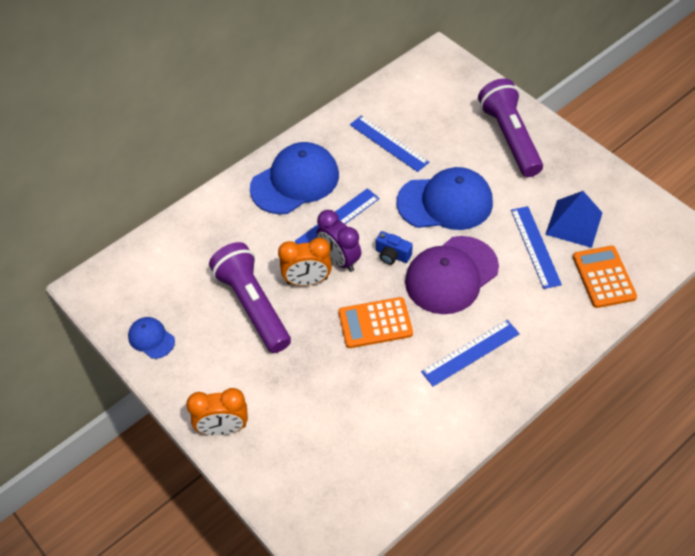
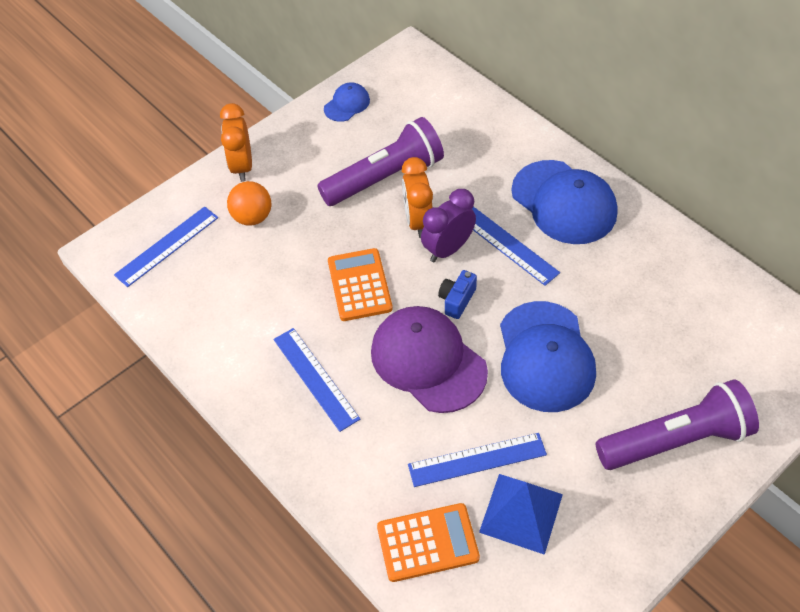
camera: 90 degrees right, 0 degrees up
(291, 414) = (252, 217): none -> orange ball
(388, 143) = (641, 294): blue ruler -> blue ruler (167, 246)

